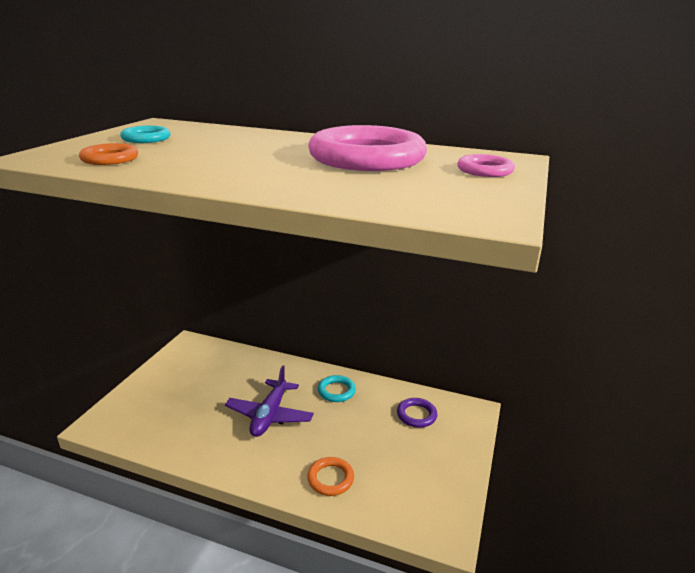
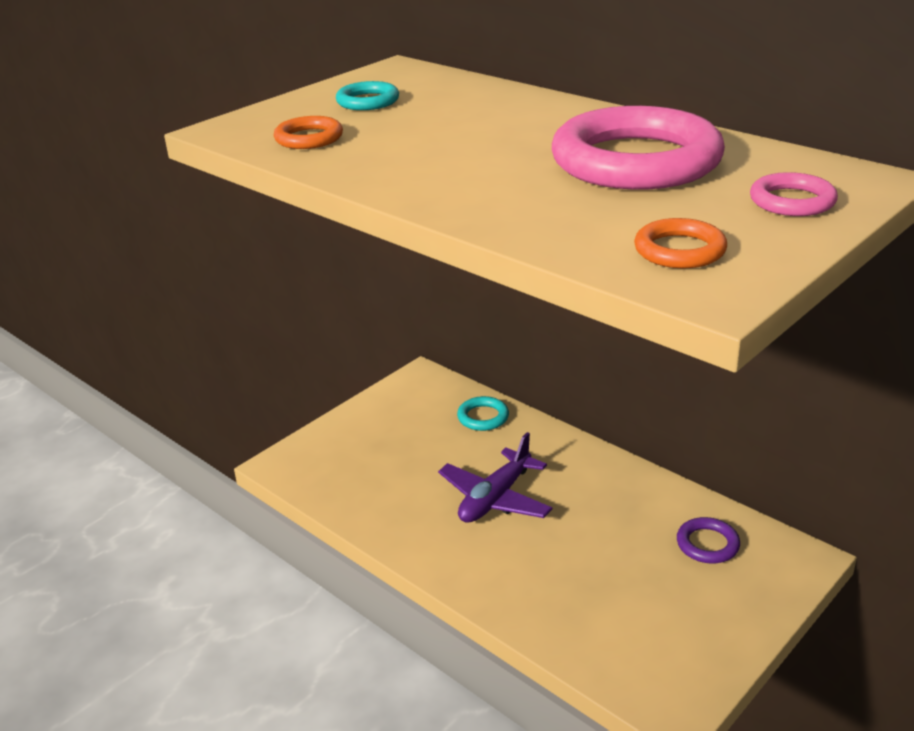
camera: 25 degrees right, 5 degrees up
(330, 479) = (544, 599): orange ring -> orange ring (679, 250)
(336, 391) = (602, 485): turquoise ring -> turquoise ring (483, 417)

